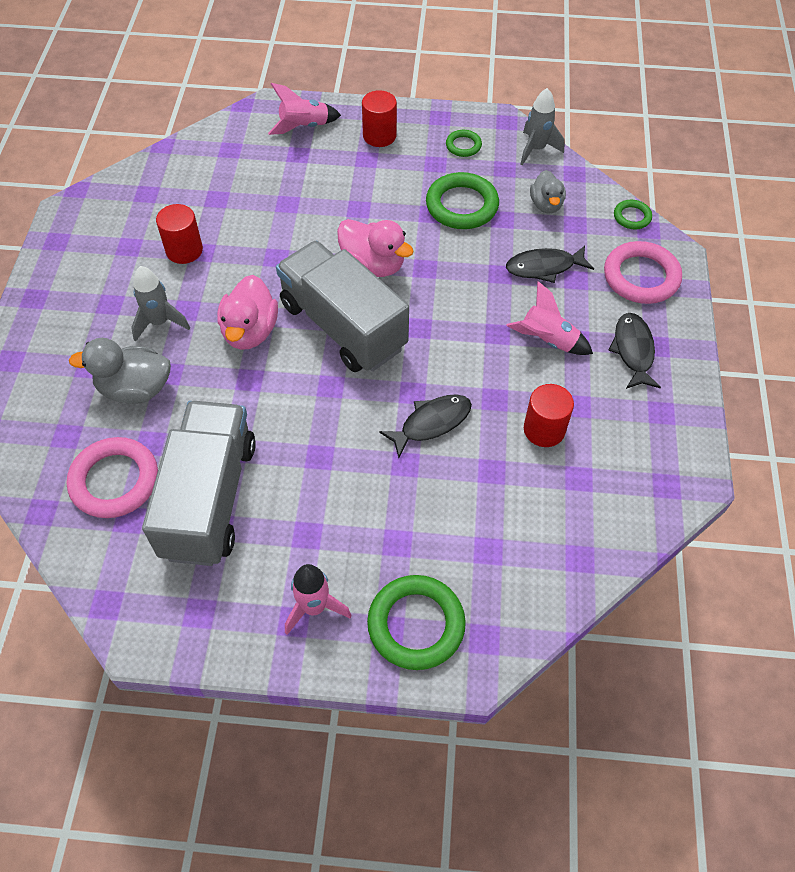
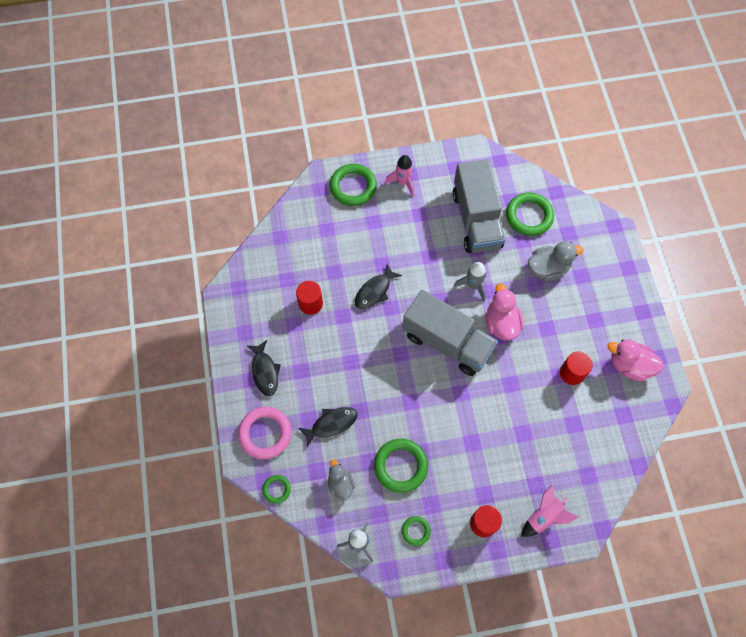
camera: 165 degrees right, 10 degrees up
(114, 481) = (529, 216): pink ring -> green ring
(160, 322) = (557, 315): grey rocket -> grey rocket (473, 285)
(373, 265) = (445, 394): pink duck -> pink duck (629, 365)
(547, 341) = (319, 365): pink rocket -> none

